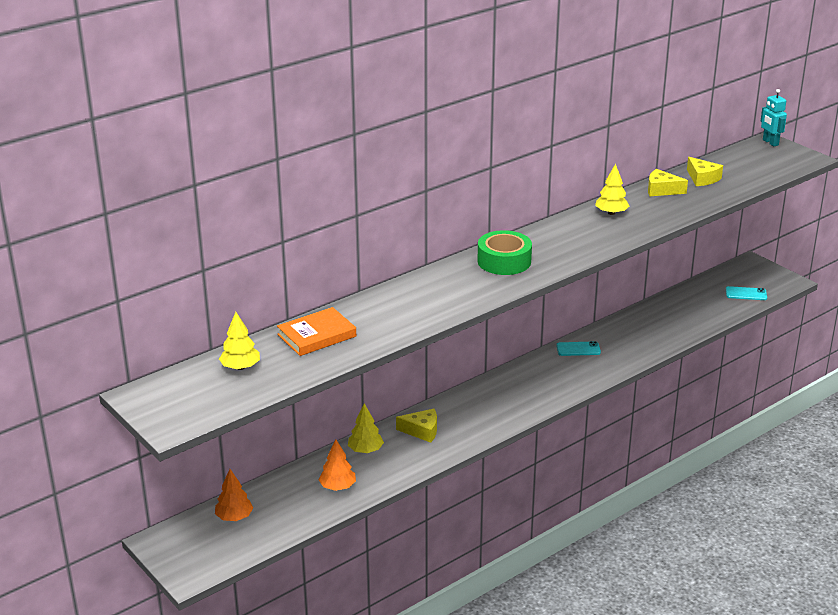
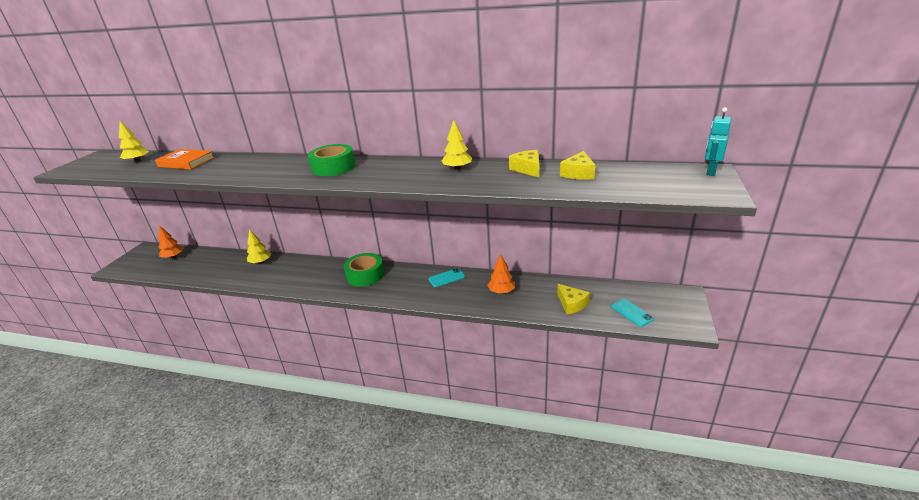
camera: 55 degrees right, 0 degrees up
(337, 487) = (217, 270): orange tree -> orange tree (501, 291)
(422, 431) = (294, 269): yellow cheese -> yellow cheese (571, 304)
(505, 391) = (365, 275): none -> green tape
(578, 349) = (446, 278): turquoise phone -> turquoise phone turned 75 degrees counterclockwise

